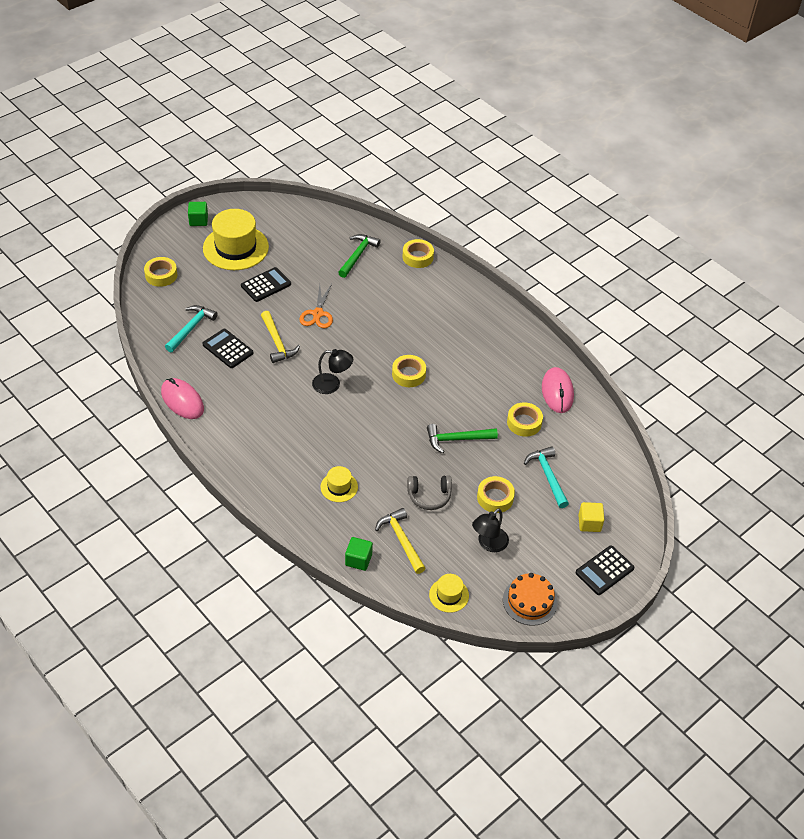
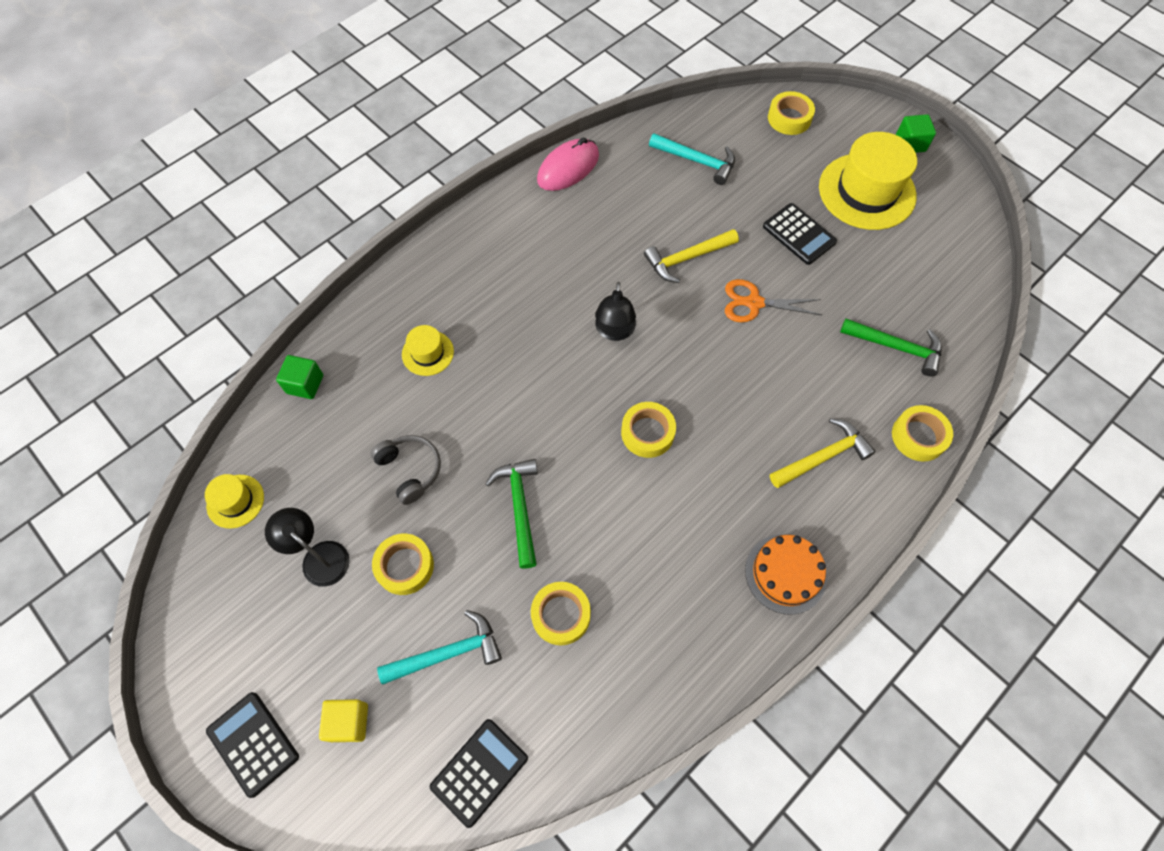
camera: 90 degrees right, 15 degrees up
(228, 349) = (665, 204): black calculator -> black calculator (479, 772)
(401, 540) = (333, 436): yellow hammer -> yellow hammer (822, 457)
(429, 496) = (410, 470): grey headphones -> grey headphones turned 150 degrees clockwise
(530, 601) = (210, 617): orange cake -> orange cake (785, 573)
(557, 392) = (636, 676): pink mouse -> none

